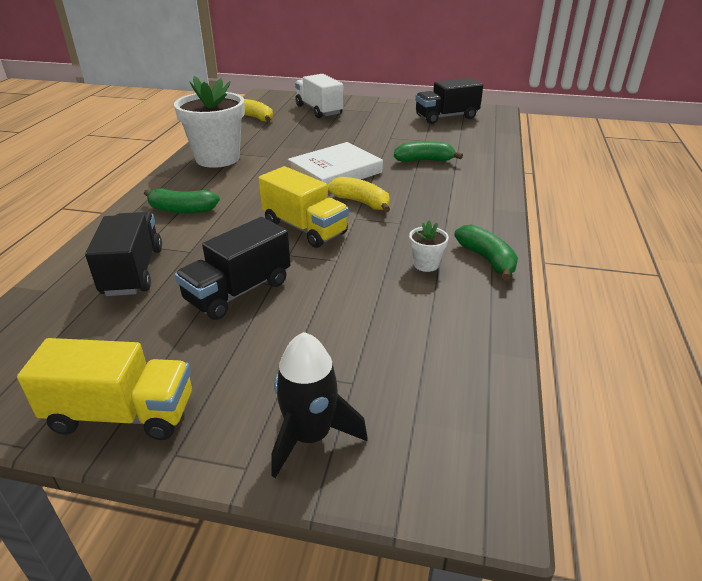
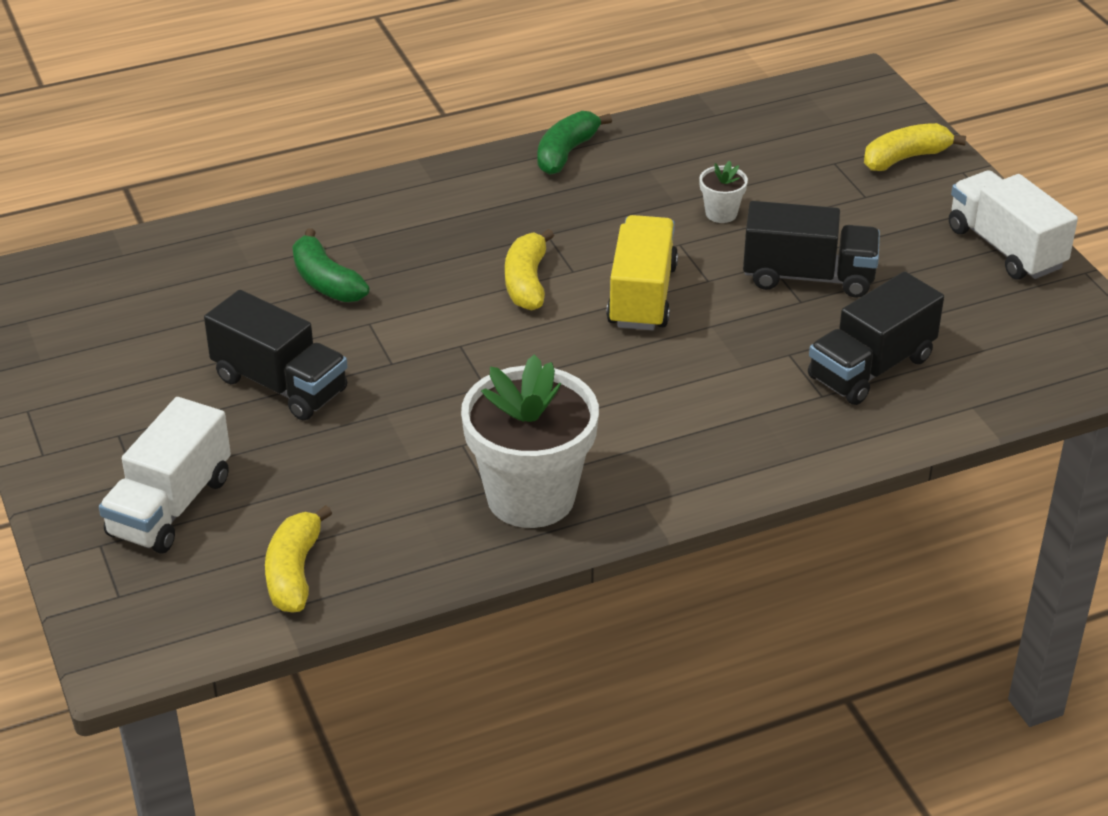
camera: 125 degrees left, 5 degrees up
(122, 414) = (1005, 248): yellow truck -> white truck
(182, 210) = (717, 422): green banana -> none
(310, 436) = (905, 158): black rocket -> yellow banana
(335, 172) = (454, 346): white book -> none
(426, 264) = (620, 185): white flower pot -> white flower pot (721, 213)
(446, 117) = (82, 328): black truck -> black truck (280, 384)

